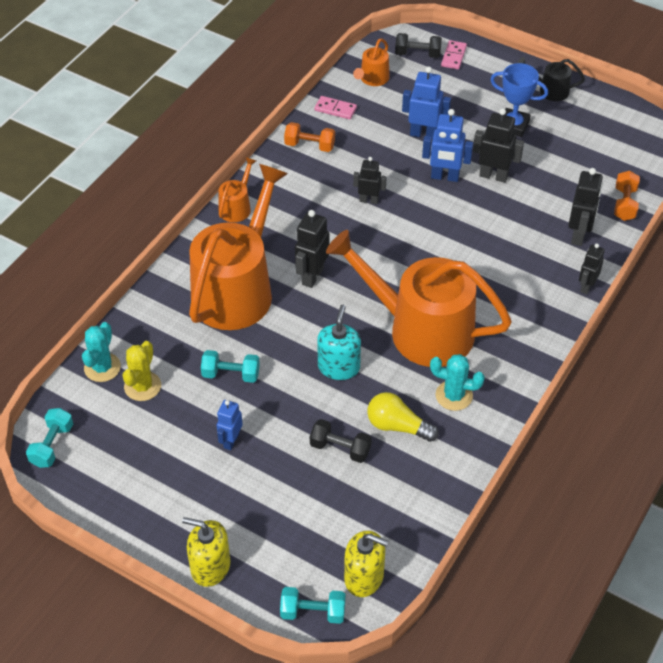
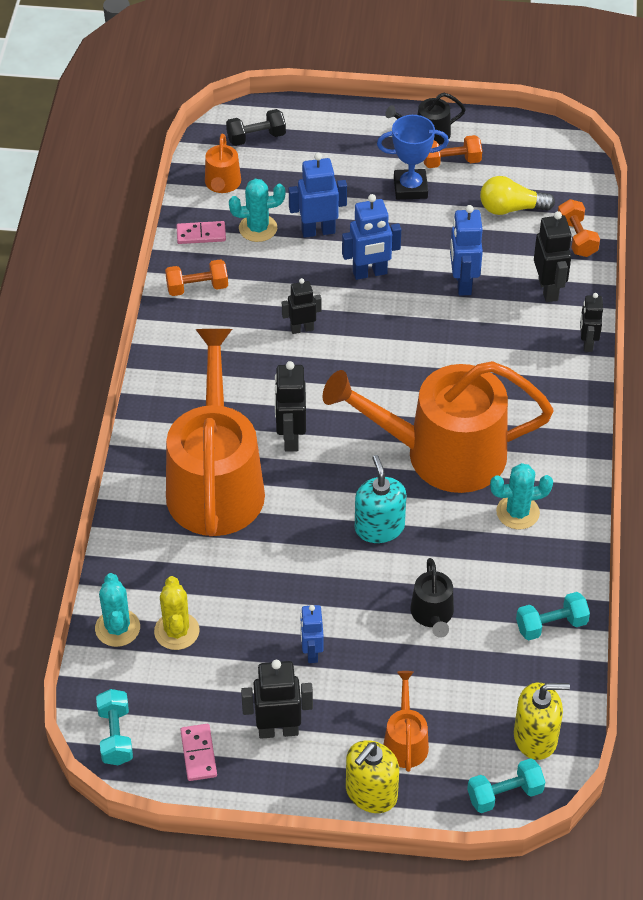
camera: 25 degrees left, 0 degrees up
(210, 567) = (371, 793): yellow soap dispenser -> yellow soap dispenser turned 45 degrees counterclockwise
(231, 374) = (267, 580): turquoise dumbbell -> turquoise dumbbell (551, 625)
(236, 207) = (157, 389): orange watering can -> orange watering can (405, 742)
(340, 448) = (432, 614): black dumbbell -> black watering can
(380, 118) = (258, 228): none -> turquoise cactus
(397, 426) = (478, 567): yellow light bulb -> yellow light bulb (511, 208)
(453, 56) = (299, 127): pink domino -> pink domino (199, 754)
(493, 176) = (422, 253): black robot -> black robot (278, 730)
(512, 208) = (463, 283): none -> blue robot
(556, 116) = (451, 162): none -> orange dumbbell

